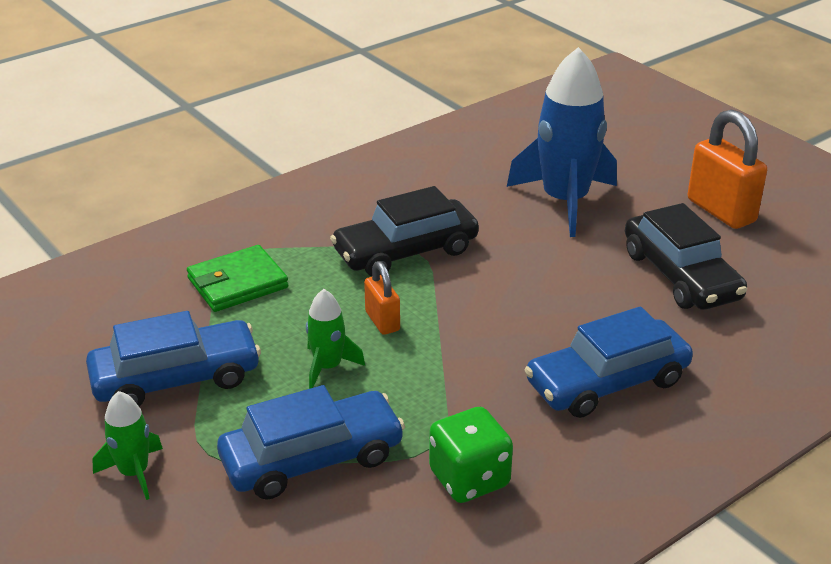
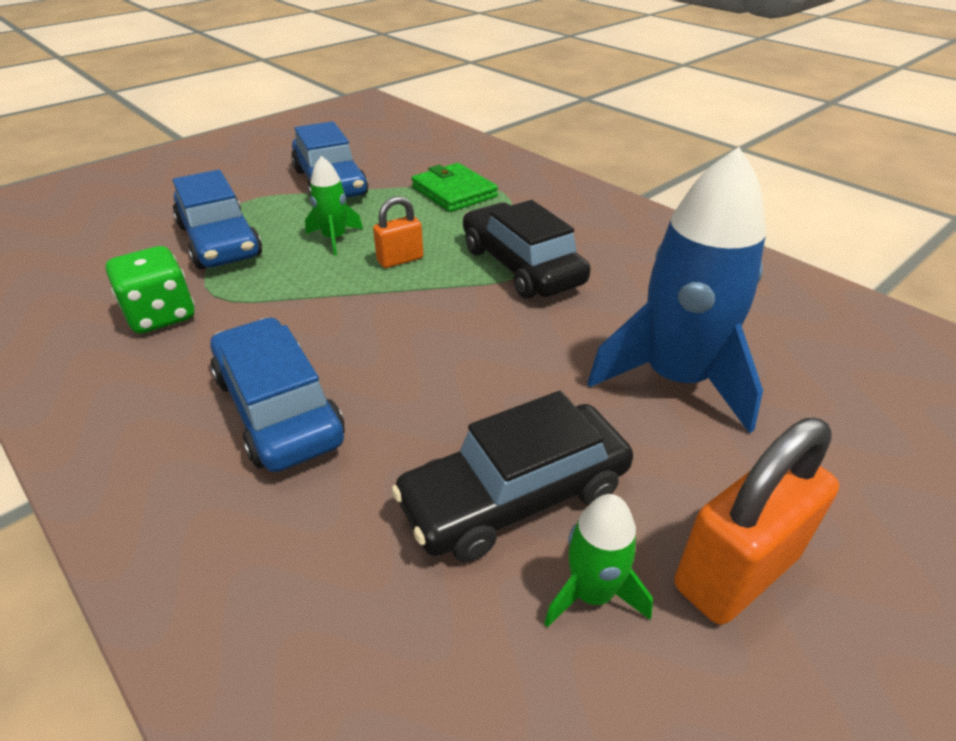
camera: 85 degrees right, 5 degrees up
(134, 473) = (232, 181): green rocket -> green rocket (592, 593)

